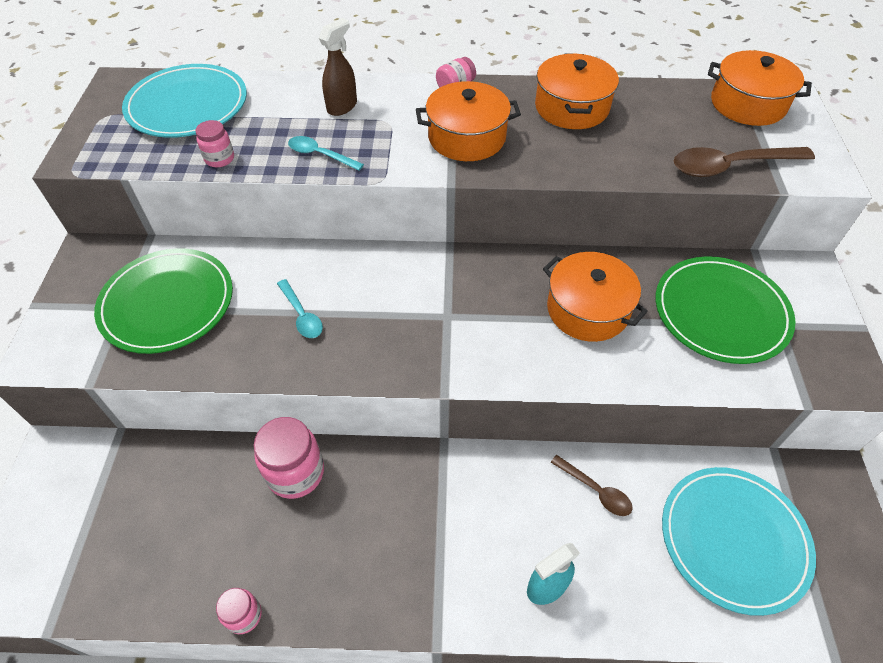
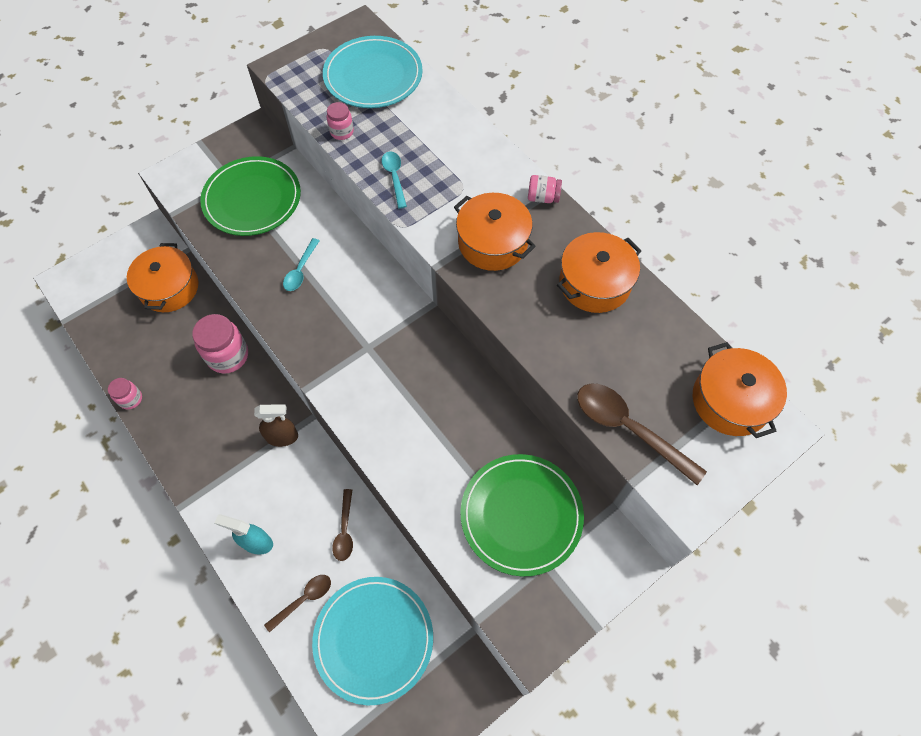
camera: 50 degrees right, 10 degrees up
(342, 106) = (454, 152): brown spray bottle -> brown spray bottle (282, 437)
(587, 309) = (446, 426): orange pot -> orange pot (169, 288)
(647, 579) = (304, 599): none -> brown spoon

